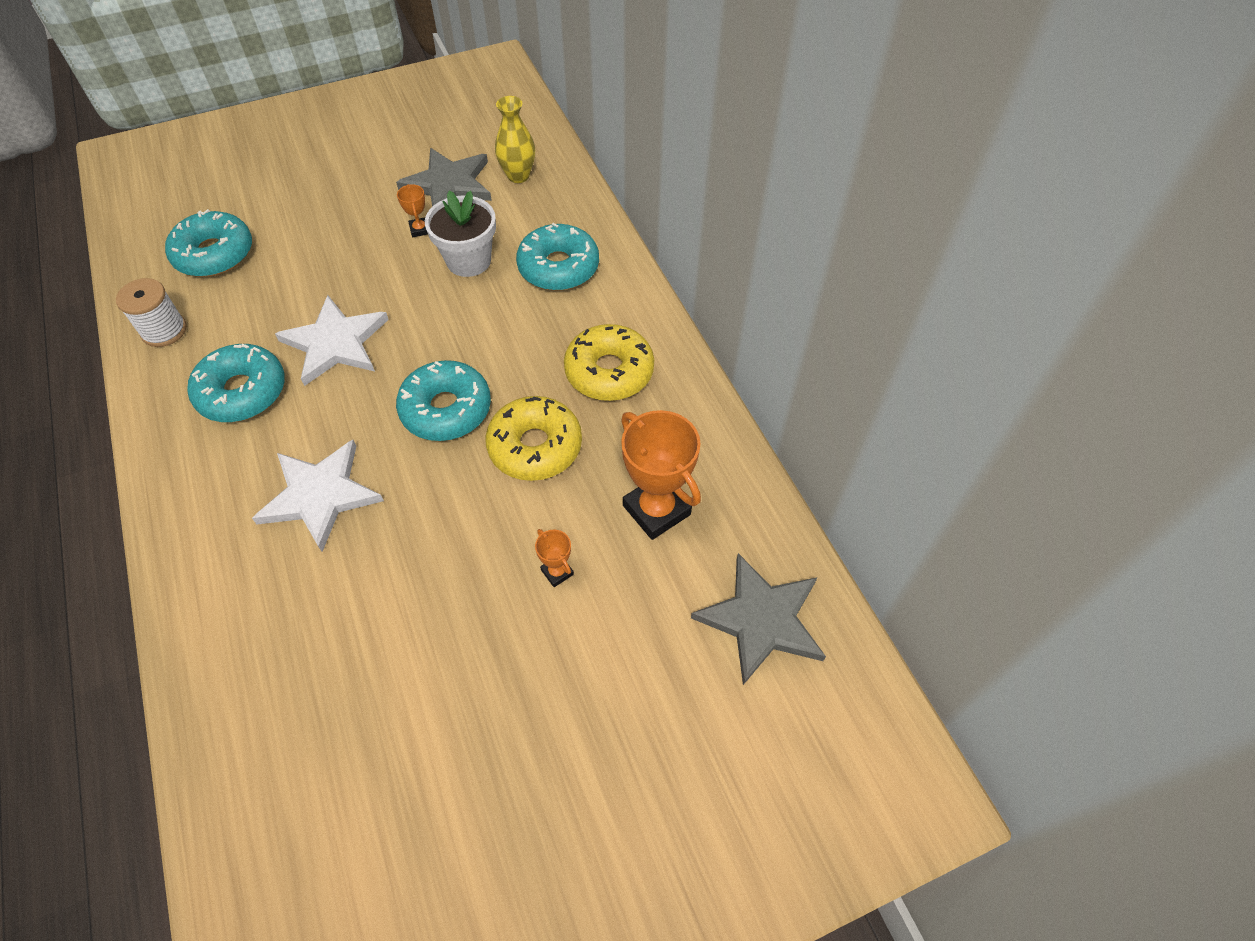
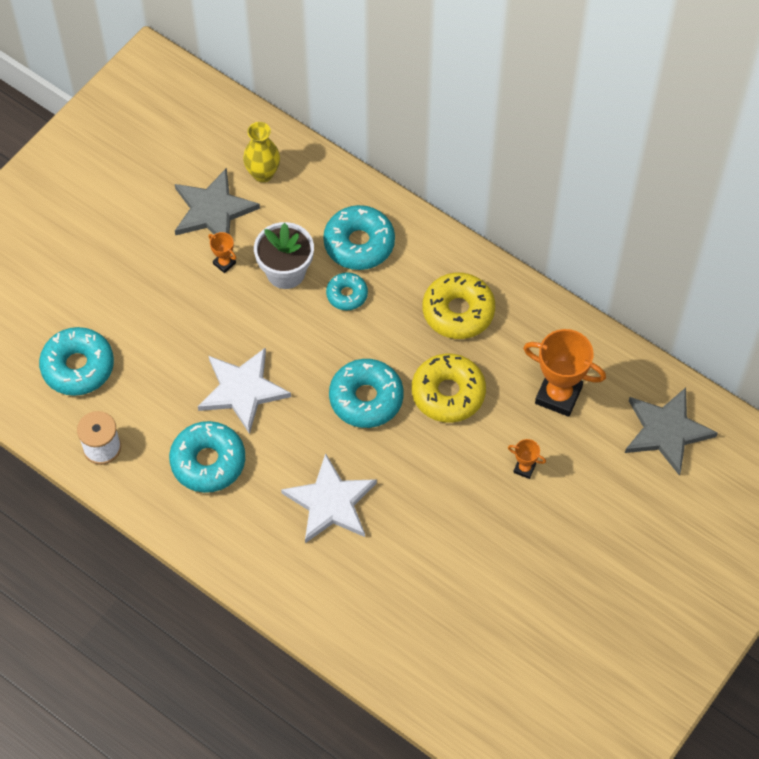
camera: 30 degrees left, 5 degrees up
(509, 305) = (347, 295): none -> turquoise donut

